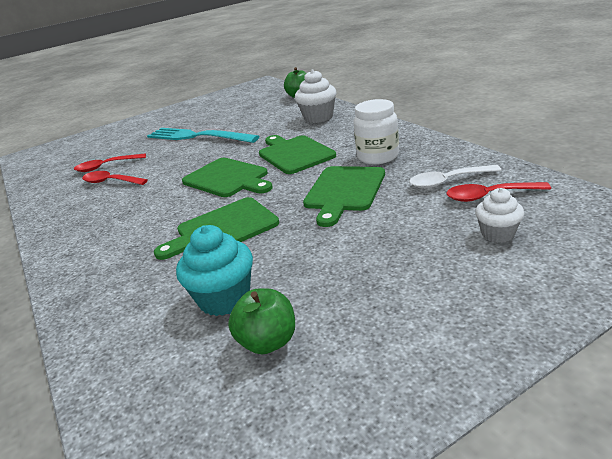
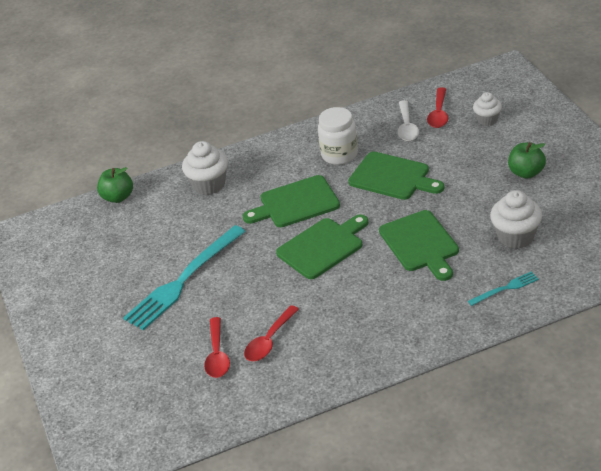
camera: 80 degrees left, 10 degrees up
(122, 304) = (505, 289): none -> turquoise fork
(224, 299) = (515, 237): turquoise cupcake -> white cupcake
(268, 342) = (563, 216): green apple -> green apple (526, 173)

